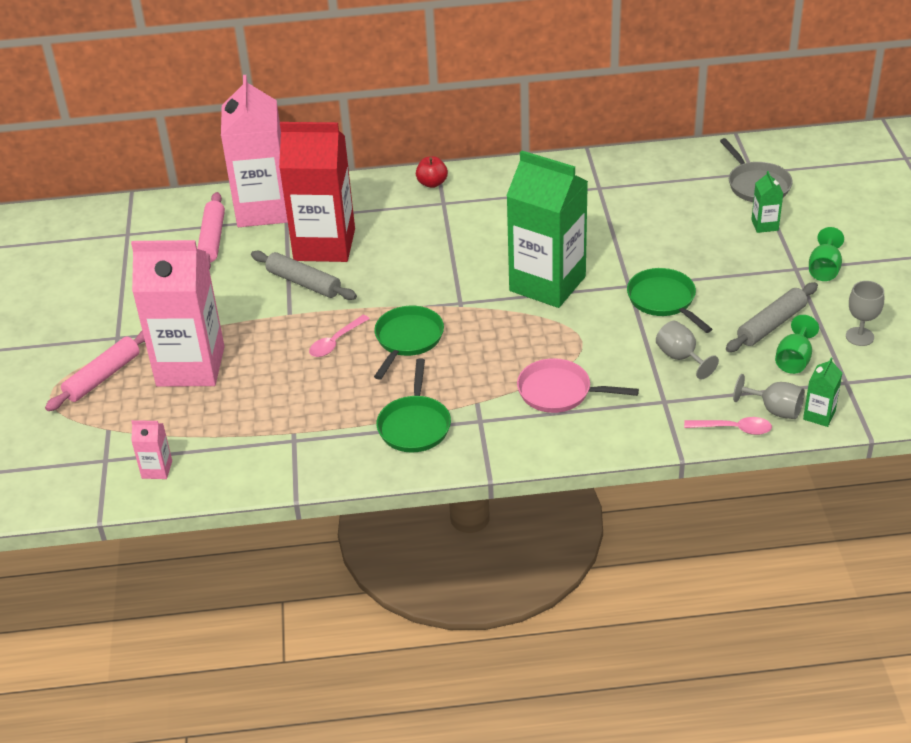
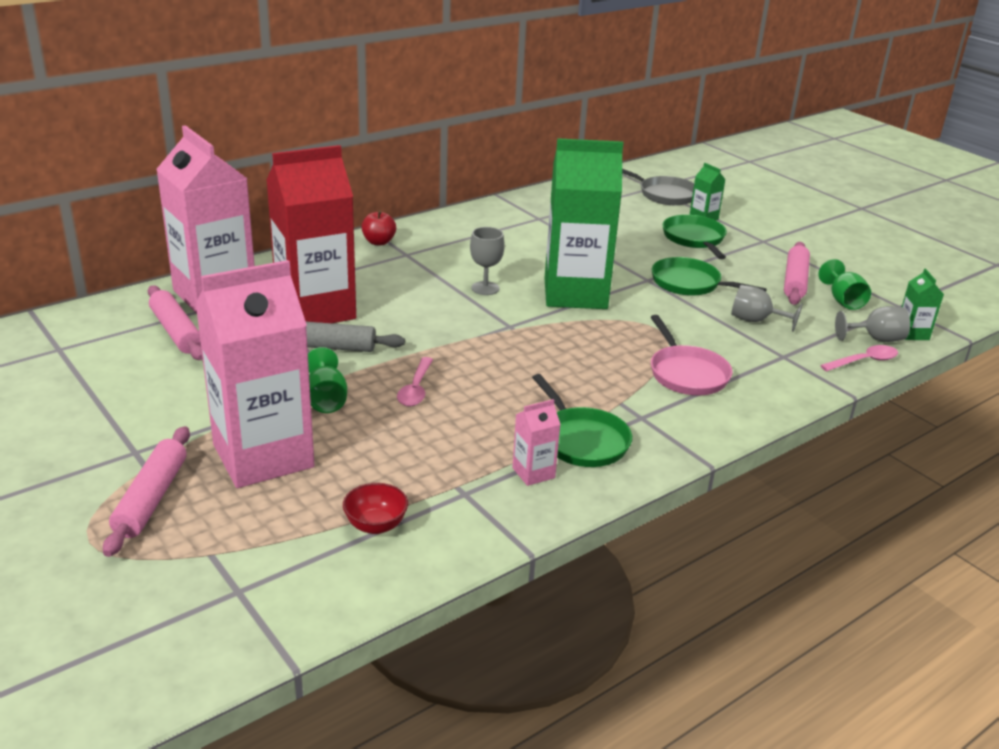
camera: 35 degrees left, 10 degrees down
(157, 469) = (322, 578): pink carton -> pink carton (533, 473)
(218, 444) = (376, 525): none -> red bowl
(407, 340) = (491, 368): green pan -> green pan (694, 239)
(559, 392) = (686, 373): pink pan -> pink pan turned 90 degrees counterclockwise
(771, 325) = (794, 281): grey rolling pin -> pink rolling pin
(824, 269) = (784, 237): green goblet -> green goblet (326, 399)
(859, 336) = (868, 274): grey goblet -> grey goblet (485, 288)

